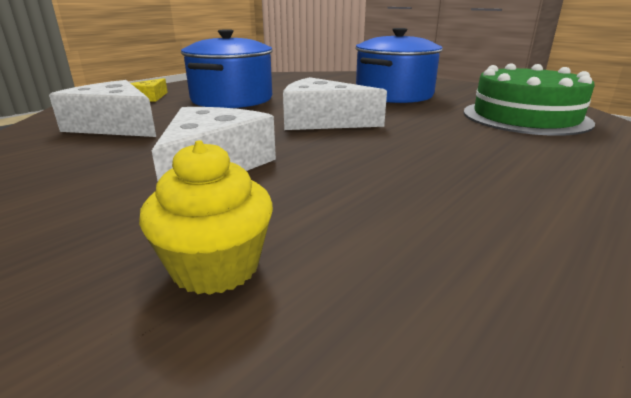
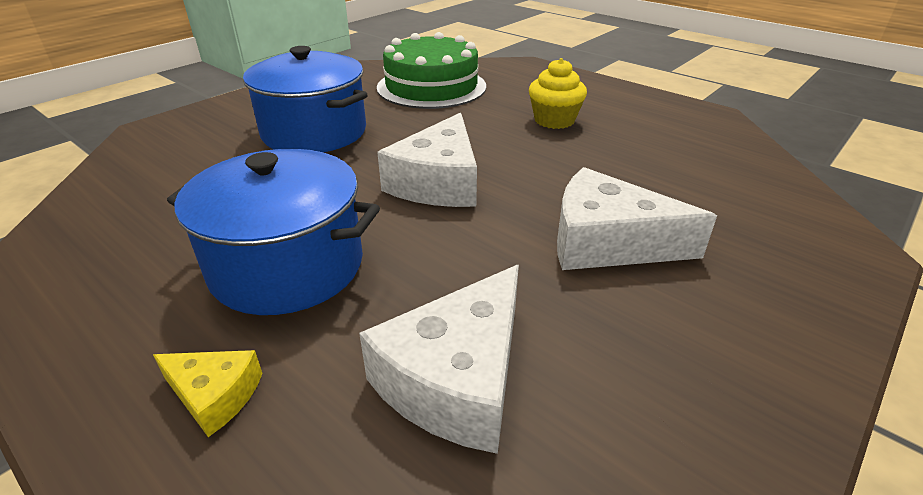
camera: 90 degrees left, 10 degrees up
(216, 267) = (767, 218): yellow cupcake -> yellow cupcake (554, 120)

